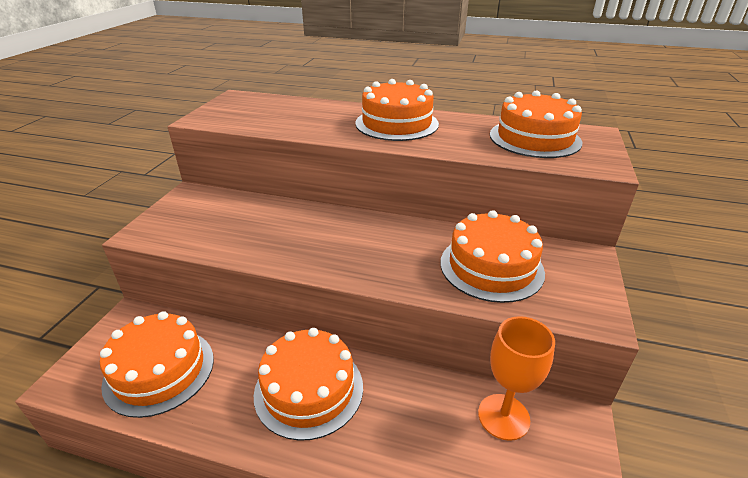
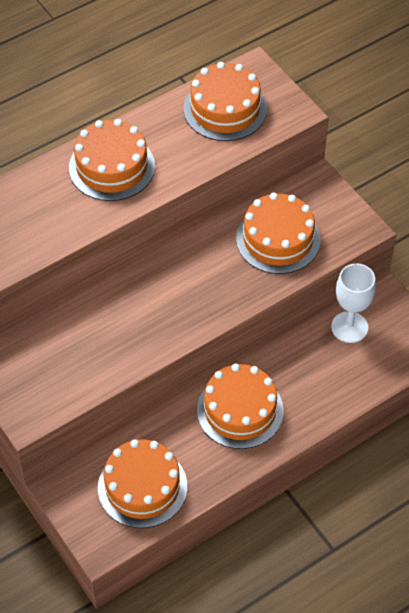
camera: 50 degrees left, 20 degrees up
(503, 416) = (349, 327): orange goblet -> white goblet

